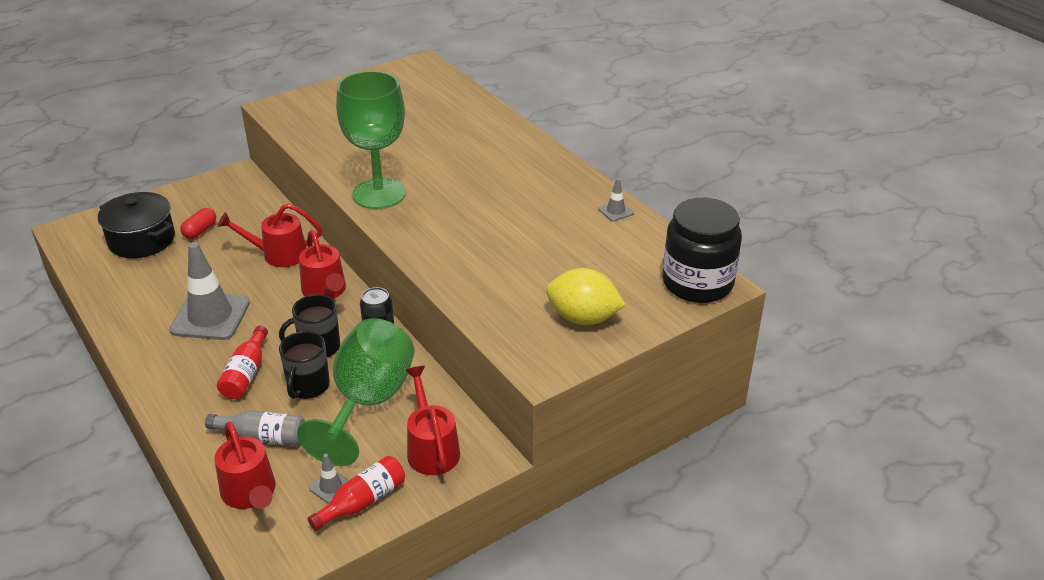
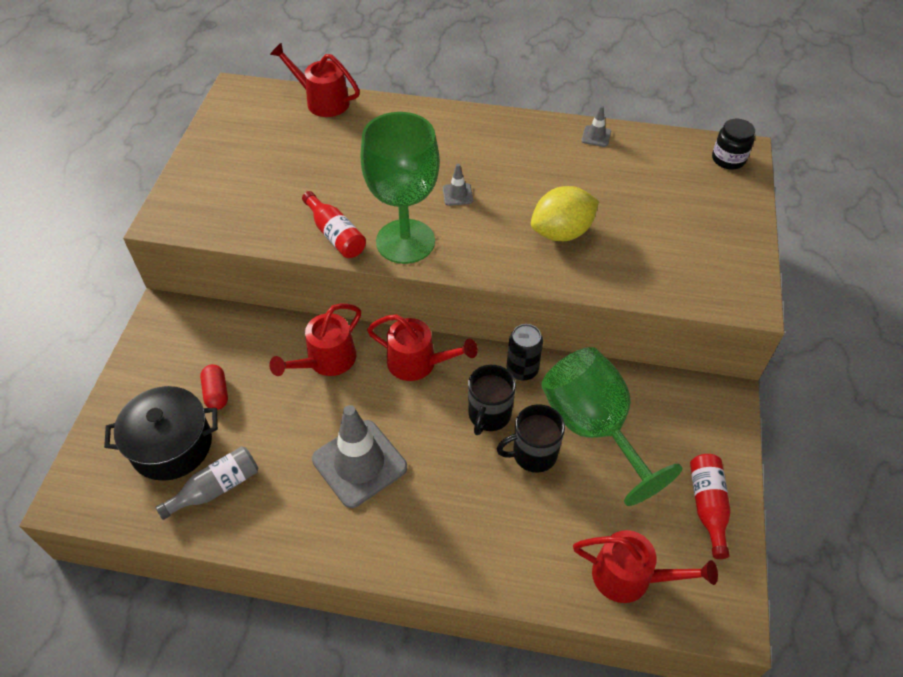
camera: 45 degrees left, 15 degrees up
(246, 373) = (470, 486): red bottle -> red bottle (335, 234)
(263, 437) = (566, 525): grey bottle -> grey bottle (216, 488)
(308, 386) = (533, 454): black mug -> black mug turned 105 degrees clockwise
(330, 486) = (671, 516): grey traffic cone -> grey traffic cone (457, 194)
(431, 448) = (685, 424): red watering can -> red watering can (322, 101)
(583, 318) = (709, 240): yellow lemon -> yellow lemon (561, 232)
(697, 283) = (728, 159): black jar -> black jar, size x0.52

